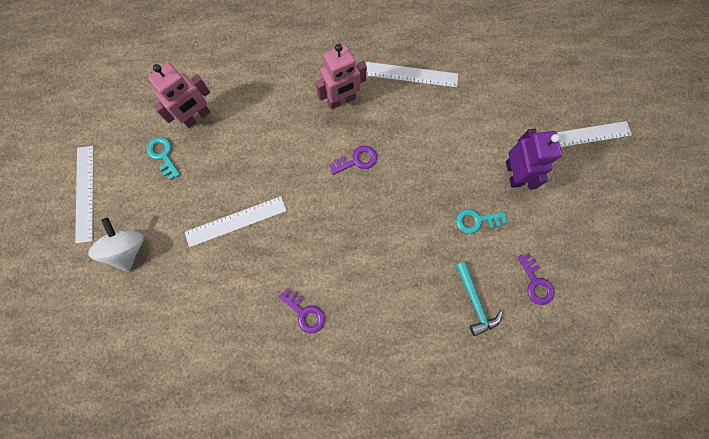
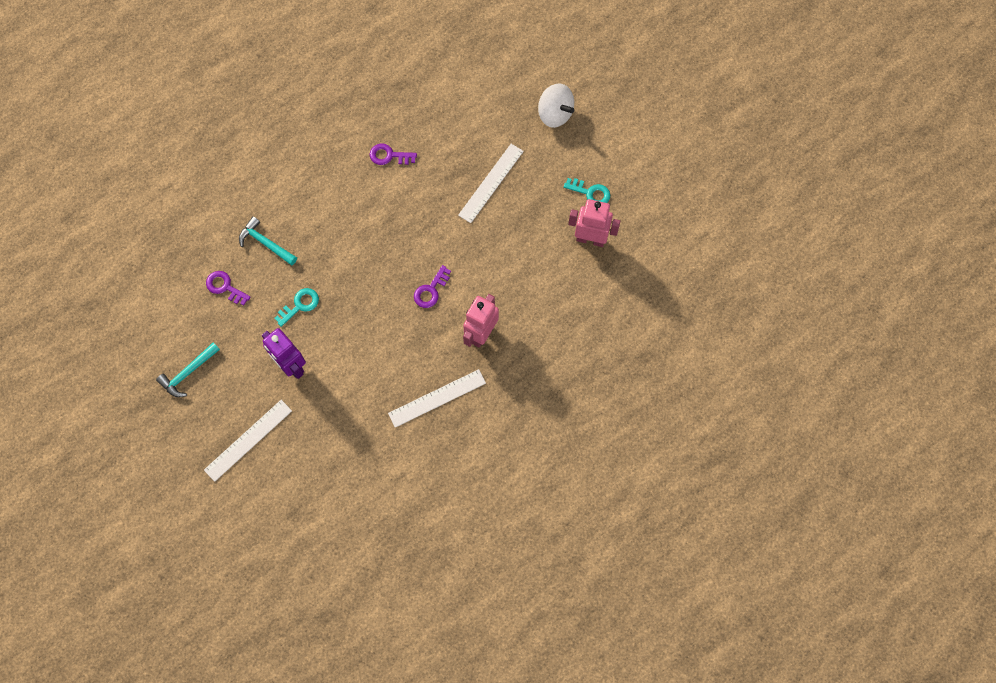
camera: 145 degrees right, 5 degrees down
(85, 193) = (623, 128): white ruler -> none
(197, 117) = (590, 239): pink robot -> pink robot turned 90 degrees clockwise
(608, 223) = (188, 373): none -> turquoise hammer

